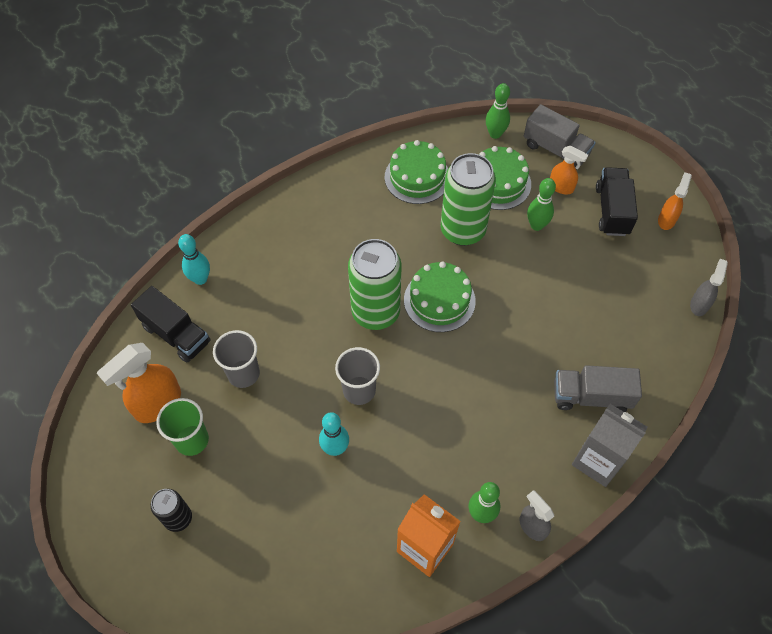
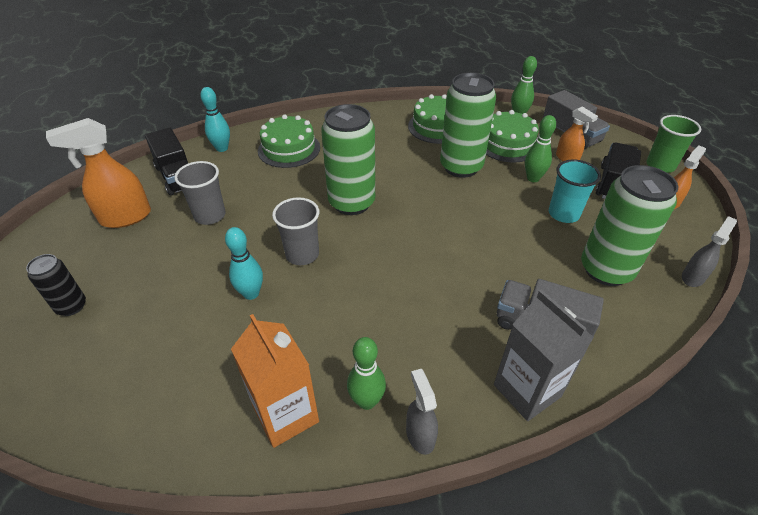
camera: 20 degrees right, 15 degrees down
(192, 440) = (131, 250): green cup -> green cup (660, 165)
(439, 300) = (415, 208): green cake -> green cake (289, 149)
(577, 264) = (563, 214): none -> turquoise cup
(628, 319) = (606, 270): none -> green can

